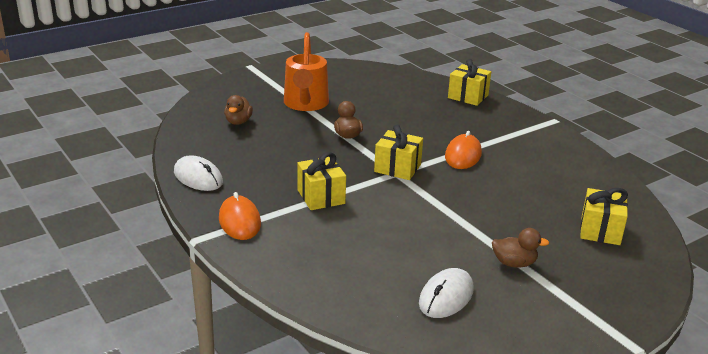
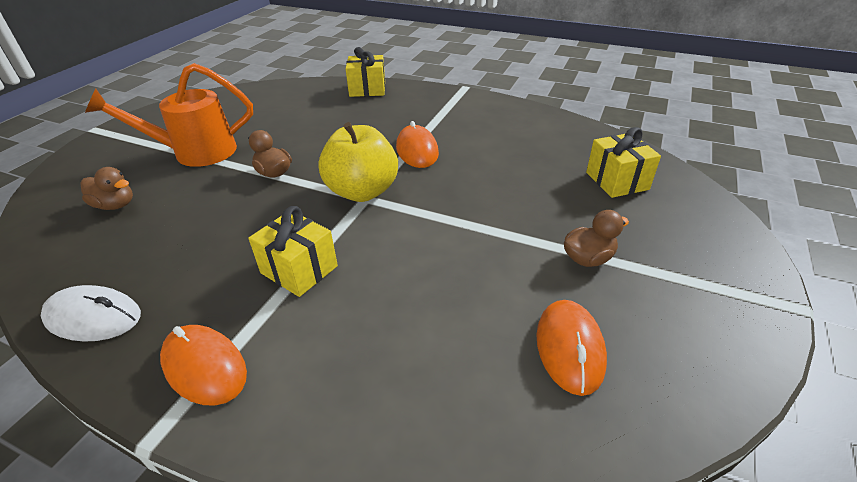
camera: 30 degrees left, 10 degrees up
(238, 122) = (115, 205): brown duck -> brown duck turned 45 degrees counterclockwise
(305, 104) = (195, 152): orange watering can -> orange watering can turned 105 degrees clockwise
(397, 168) = (362, 191): yellow gift -> yellow apple
(446, 296) = (569, 348): white mouse -> orange mouse

